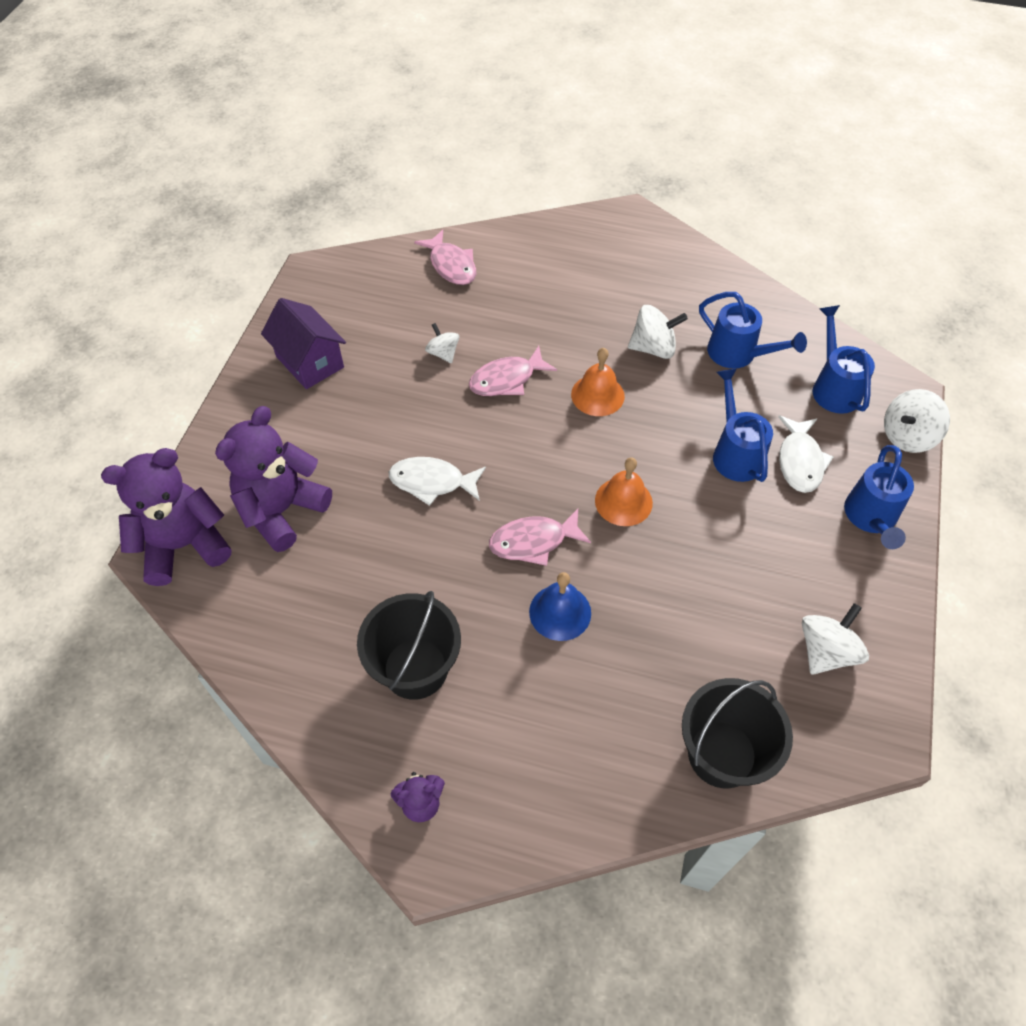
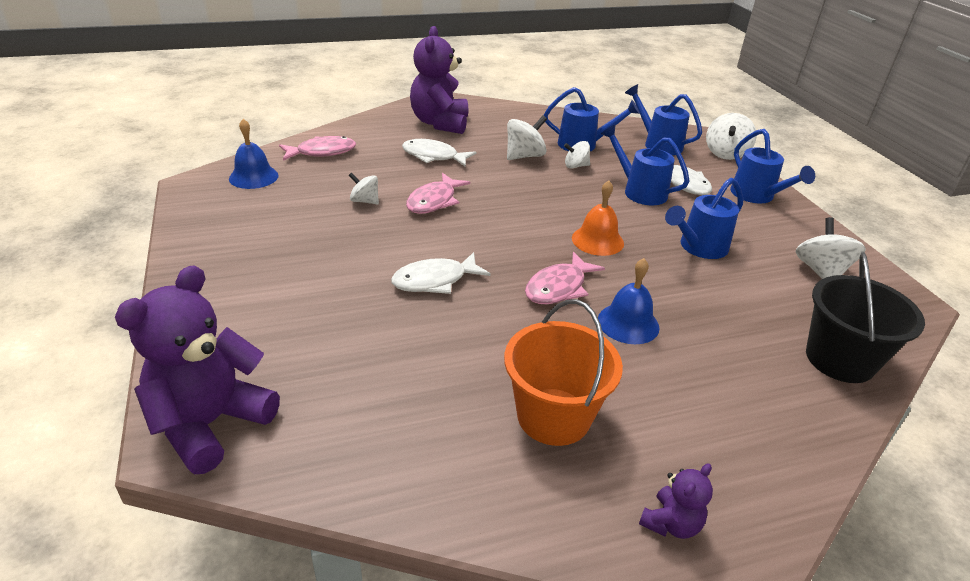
camera: 35 degrees left, 20 degrees down
(282, 510) = (304, 351): purple teddy bear -> purple teddy bear (440, 123)
(310, 362) = (241, 240): purple house -> none
(368, 280) = (253, 177): none -> blue bell
(415, 668) = (553, 416): black bucket -> orange bucket
(451, 265) = (322, 152): pink fish -> pink fish turned 45 degrees counterclockwise
(555, 312) = (433, 156): none -> white fish
(597, 395) = (513, 190): orange bell -> none
(697, 385) = (575, 166): none -> white spinning top
(721, 558) = (698, 248): none -> blue watering can

